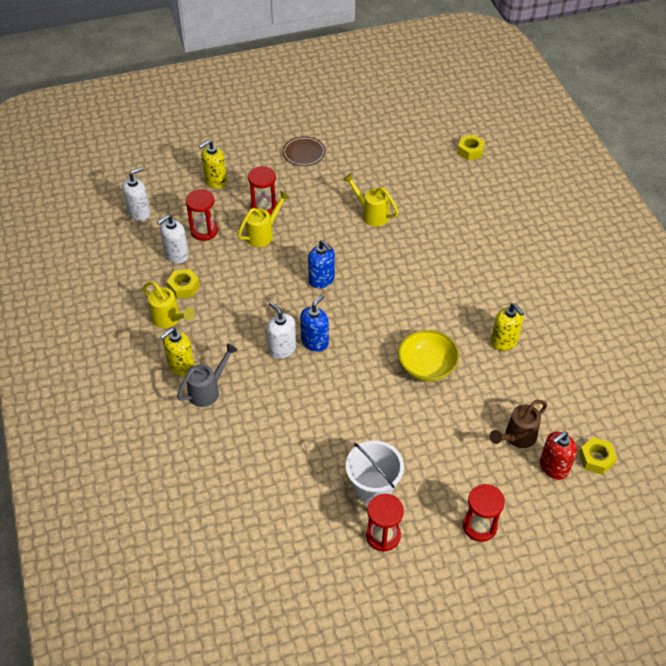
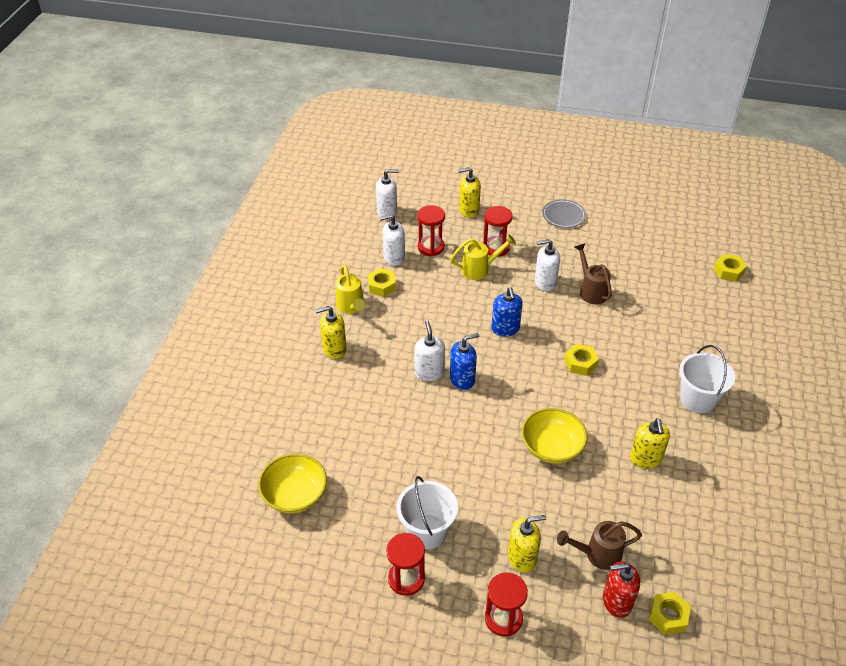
camera: 30 degrees right, 5 degrees down
(208, 390) = (342, 379): grey watering can -> none
(238, 514) = (295, 495): none -> yellow bowl
(304, 153) = (563, 215): brown plate -> grey plate
(328, 222) = (545, 282): none -> white soap dispenser
(371, 214) = (591, 291): yellow watering can -> brown watering can
(403, 283) = (580, 363): none -> yellow nut
(462, 470) = (522, 557): none -> yellow soap dispenser
(513, 273) = (698, 399): none -> white bucket

